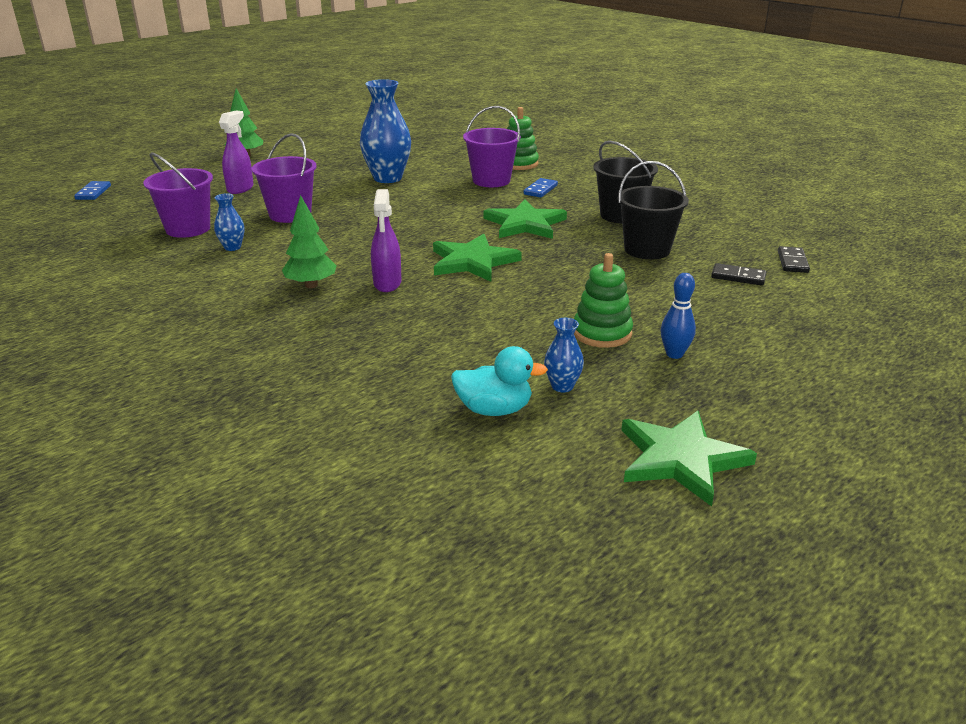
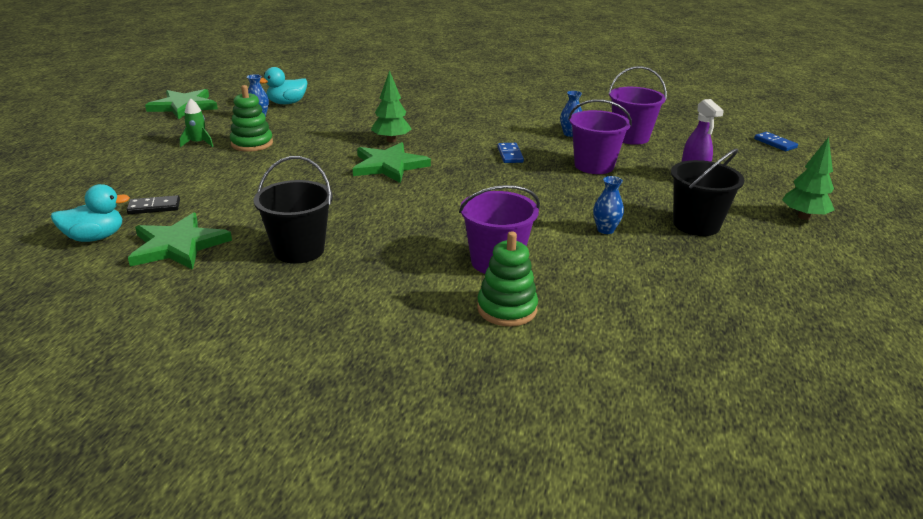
camera: 145 degrees right, 0 degrees up
(311, 285) = (470, 126): green tree -> green tree (391, 140)
(387, 178) = (605, 230): blue vase -> blue vase, size x0.48
(387, 284) = (425, 138): purple spray bottle -> none
(525, 224) = (388, 211): green star -> green star (178, 245)
(540, 190) = (423, 264): blue domino -> blue domino (510, 155)
(647, 250) = (249, 213): black bucket -> black bucket (696, 224)
(674, 354) = (198, 143): blue bowling pin -> green rocket
(792, 262) = (95, 237): black domino -> turquoise duck

